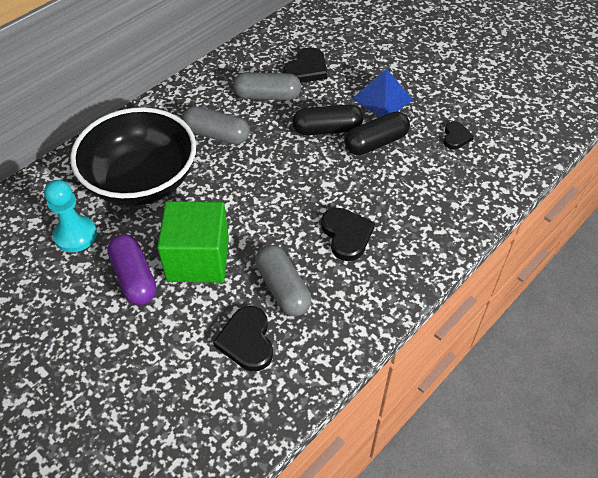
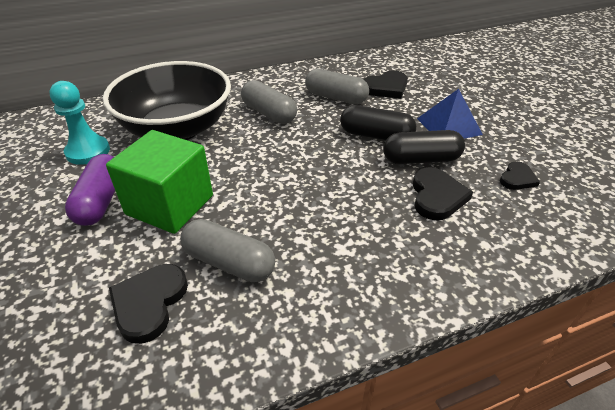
camera: 25 degrees right, 10 degrees down
(283, 288) = (229, 262): grey capsule -> grey capsule turned 60 degrees counterclockwise
(346, 235) = (335, 233): black heart -> black heart (437, 196)

